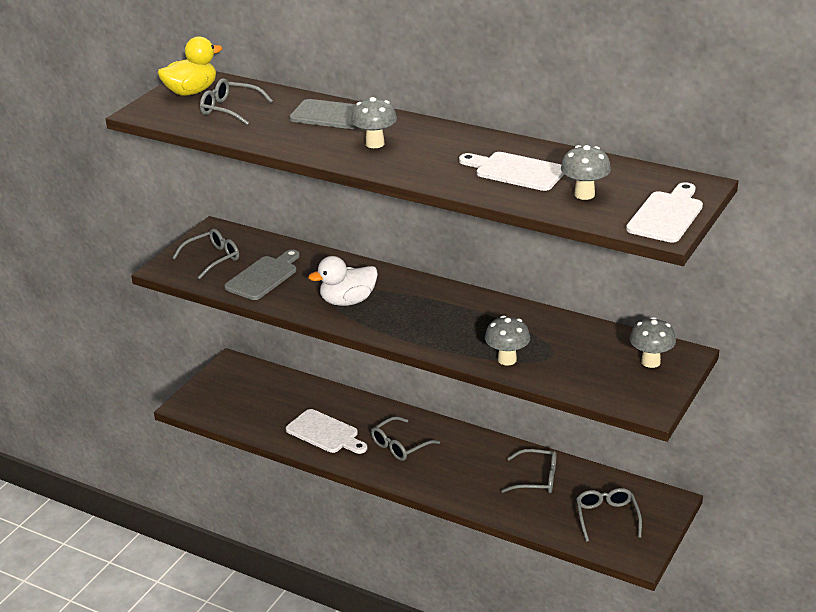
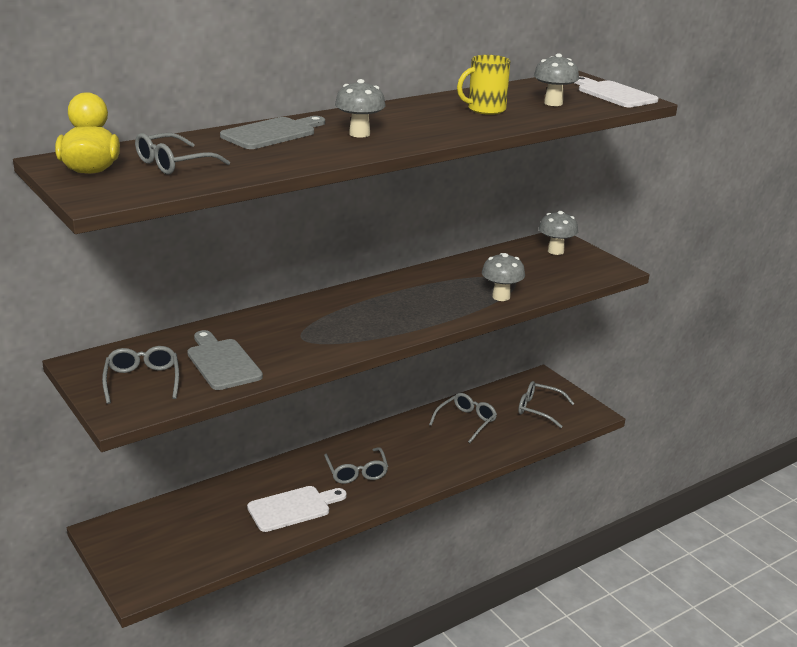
camera: 65 degrees left, 5 degrees down
(347, 301) = (326, 334): white duck -> none
(516, 171) = (485, 109): white cutting board -> yellow mug

